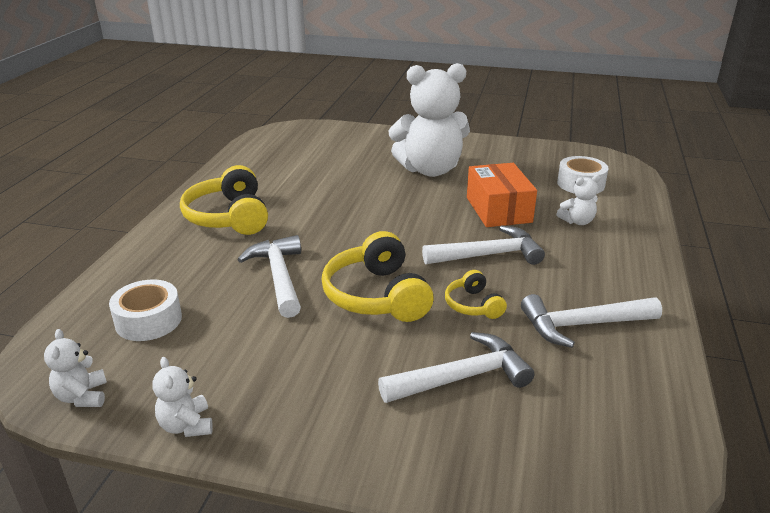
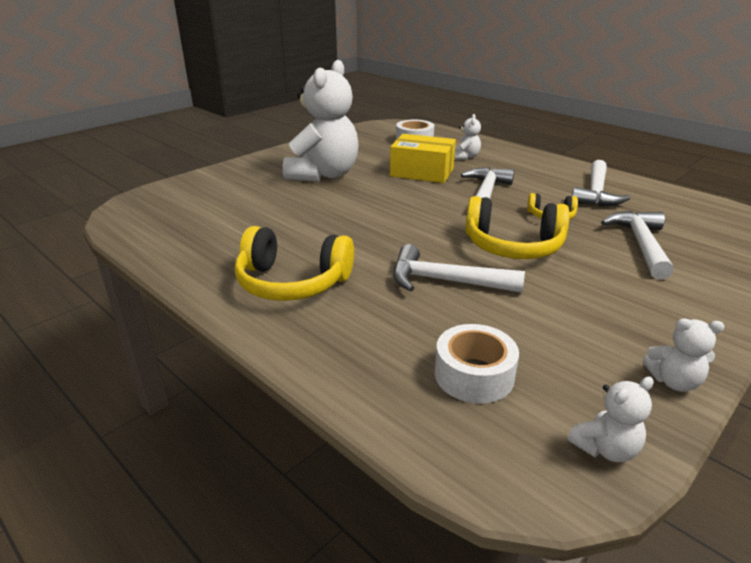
camera: 60 degrees left, 0 degrees up
(82, 396) = (605, 448): white teddy bear -> white teddy bear turned 45 degrees counterclockwise
(498, 210) = (422, 172): orange box -> yellow box

